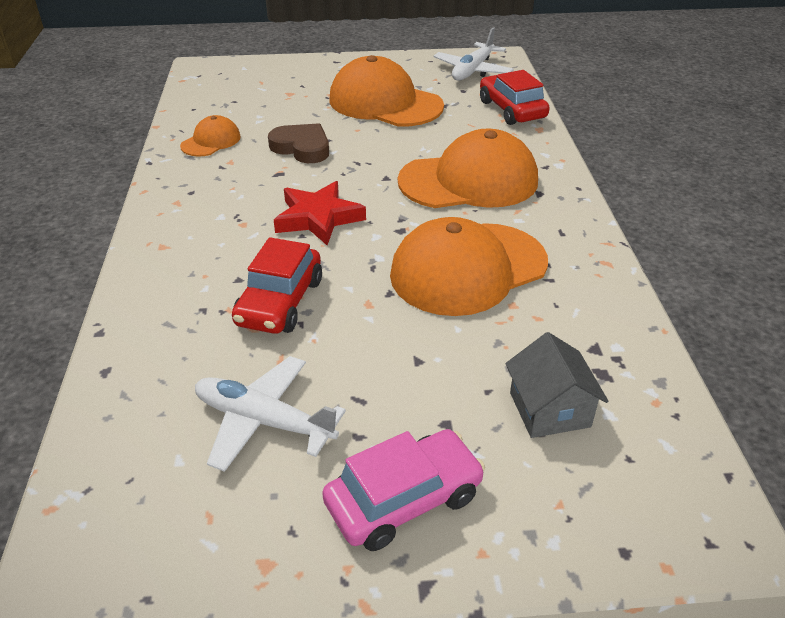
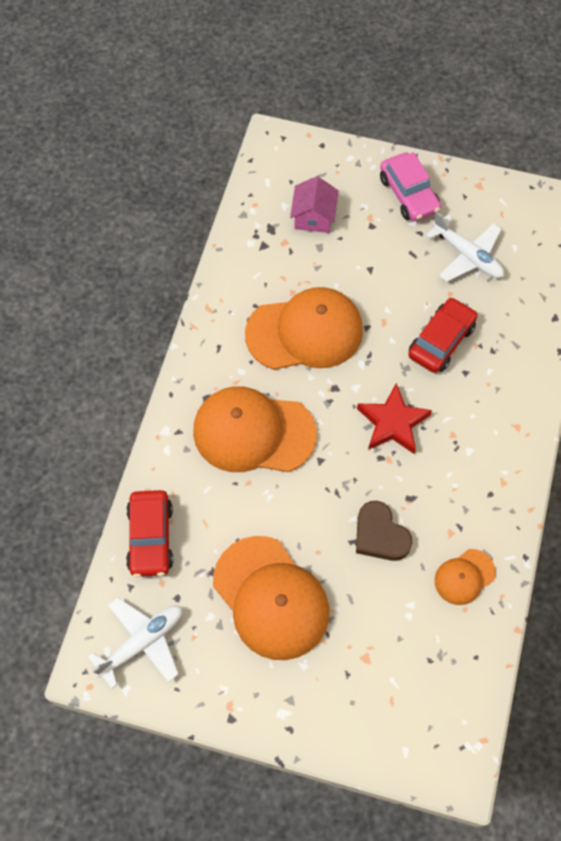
camera: 160 degrees left, 25 degrees up
(404, 499) = (409, 194): pink car -> pink car turned 105 degrees counterclockwise
(549, 409) = (313, 217): grey house -> pink house

